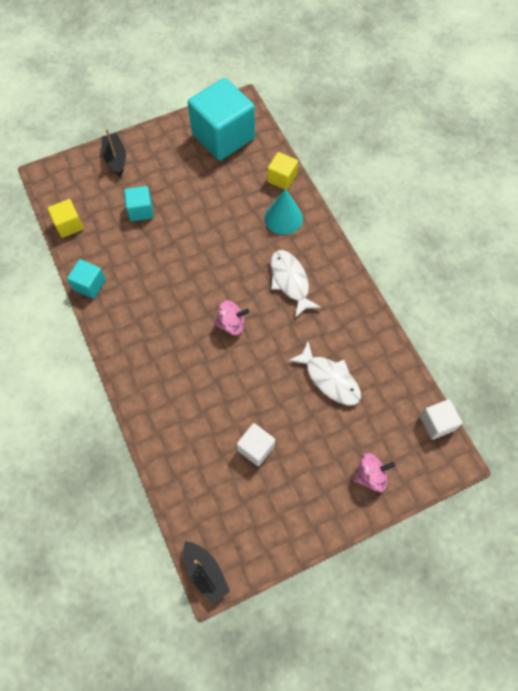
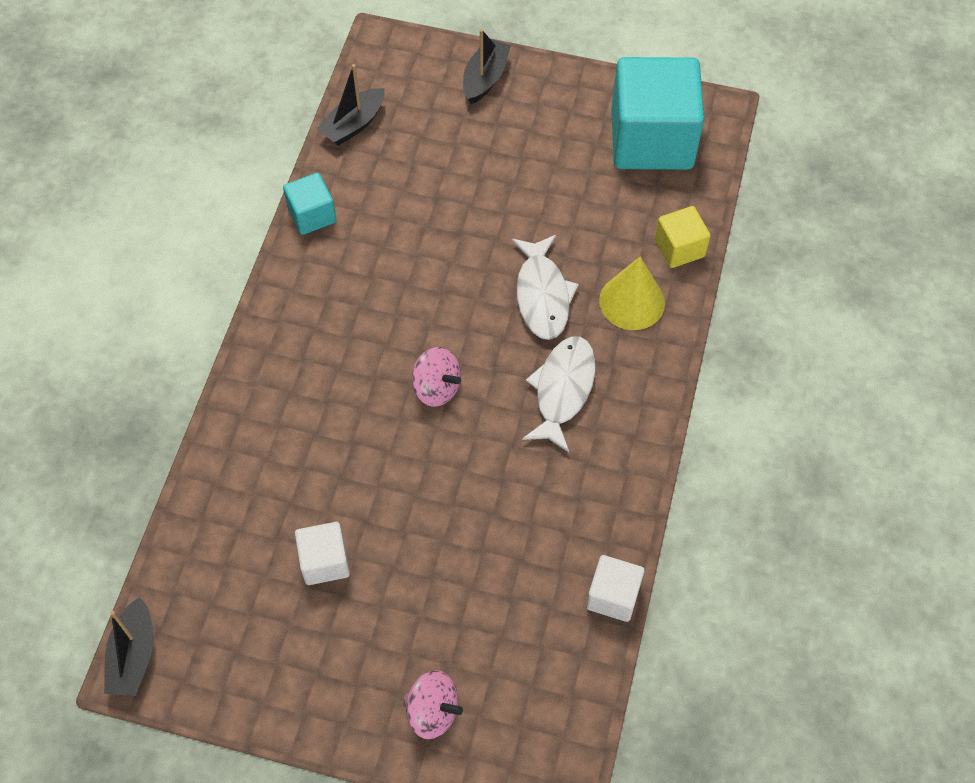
camera: 40 degrees right, 5 degrees down
(69, 225) = (353, 124): yellow cube -> black boat
(141, 210) = (456, 165): turquoise cube -> none
(283, 218) = (632, 301): turquoise cone -> yellow cone
(329, 379) = (495, 551): white fish -> white fish (542, 295)
(437, 423) = (583, 720): white cube -> white cube (613, 596)

